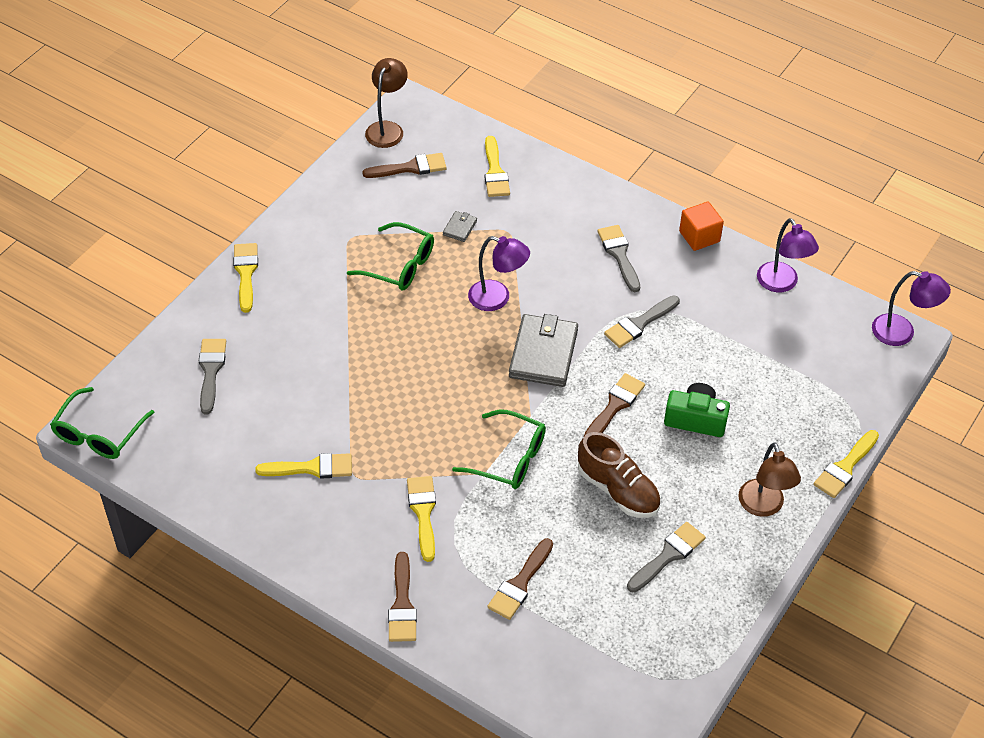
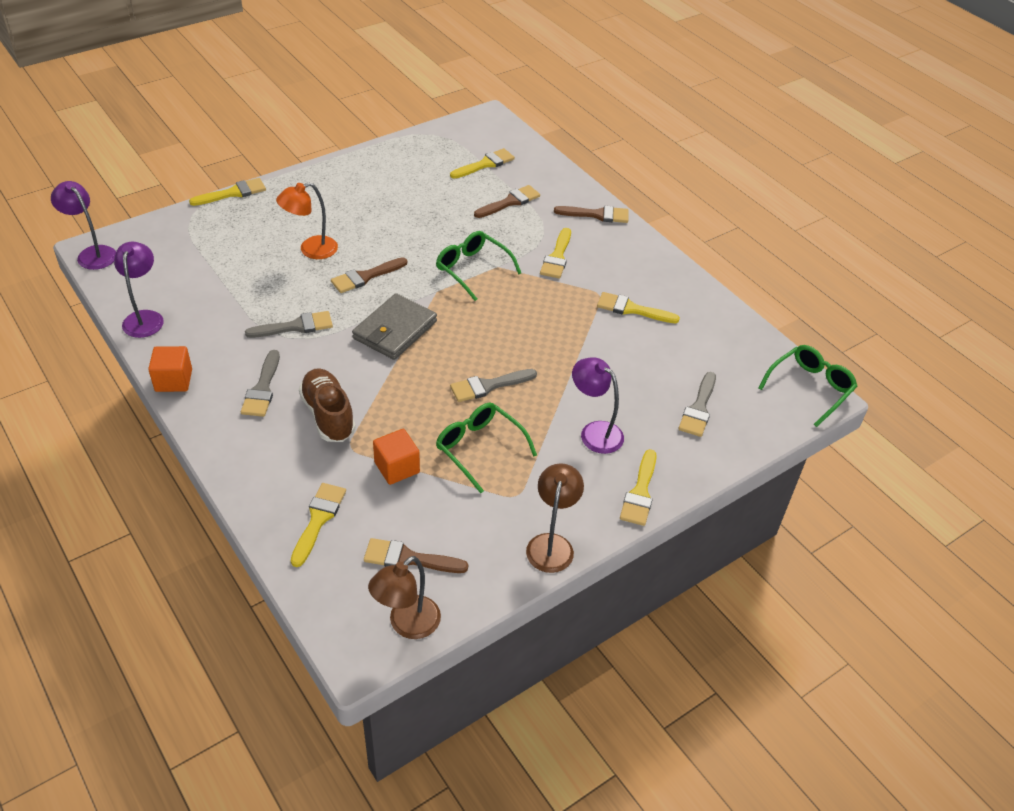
camera: 160 degrees left, 5 degrees down
(402, 604) = (597, 215): brown brush -> brown brush turned 75 degrees clockwise
(459, 228) = (397, 467): grey wallet -> orange cube
(497, 298) = (404, 387): purple lamp -> purple lamp (594, 432)
(587, 644) = (485, 164): none -> yellow brush
(618, 490) = (405, 228): brown shoe -> brown shoe (328, 415)
(668, 555) = (399, 187): grey brush -> grey brush (488, 386)
(695, 419) = (311, 250): green camera -> orange lamp
(763, 506) = (311, 191): brown lamp -> brown lamp (551, 544)

